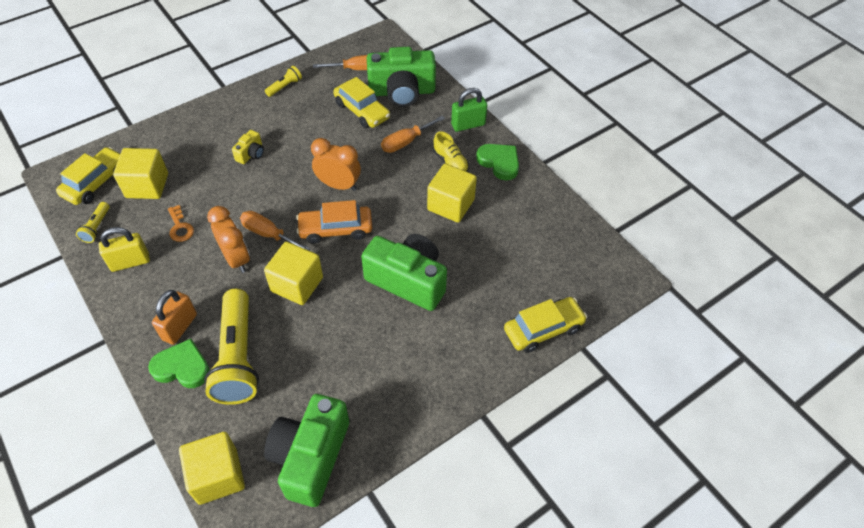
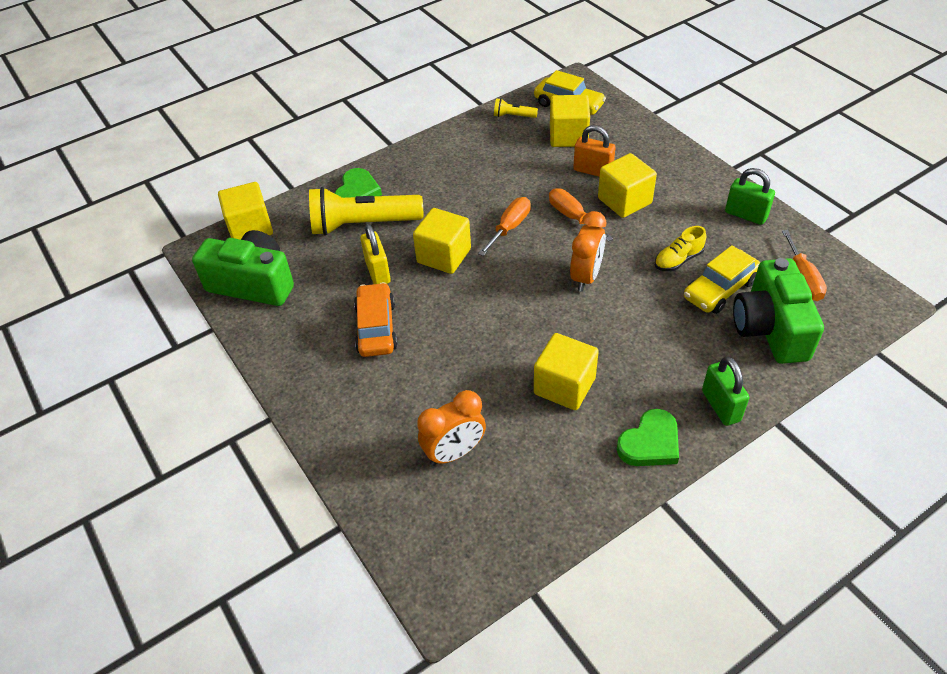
camera: 95 degrees right, 5 degrees down
(130, 262) = (473, 142): yellow padlock -> yellow padlock (378, 272)
(179, 327) = (399, 184): orange padlock -> orange padlock (593, 171)
(180, 227) = (516, 166): orange key -> none
(236, 259) = (477, 209): orange clock -> orange clock (454, 452)
(251, 154) = (624, 201): yellow camera -> yellow cube
(285, 86) = (745, 215): yellow flashlight -> green padlock
(336, 229) = (518, 280): orange car -> orange car (376, 328)
(406, 142) = (671, 336): orange screwdriver -> orange screwdriver (572, 217)
(408, 281) = (446, 346): green camera -> none
(450, 162) = (642, 385): yellow shoe -> yellow shoe (678, 260)
(543, 329) = (368, 481): yellow car -> none

